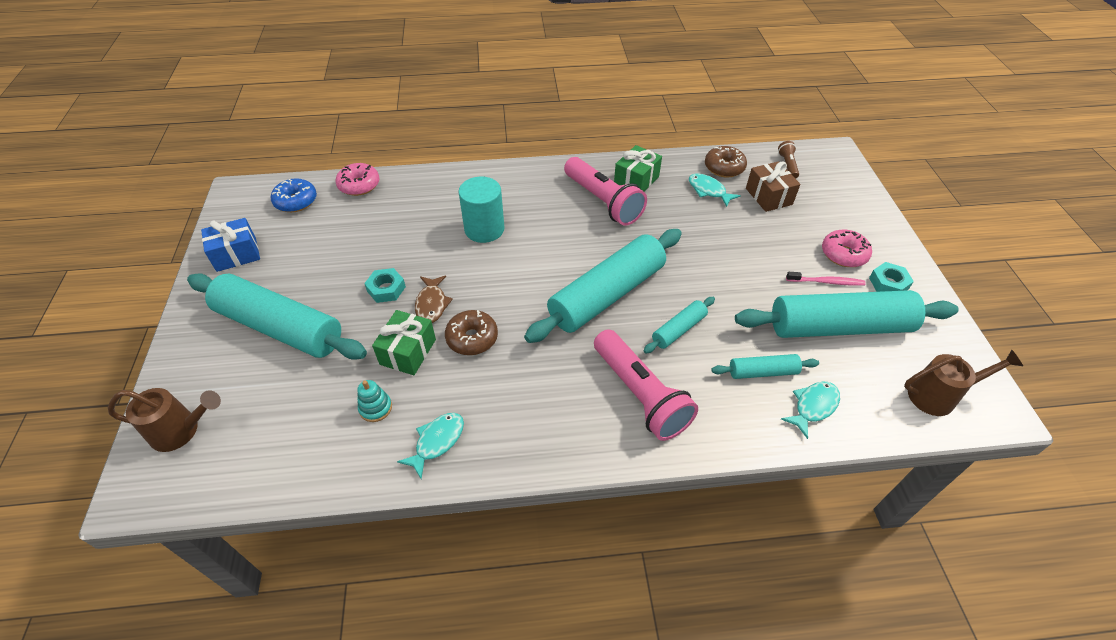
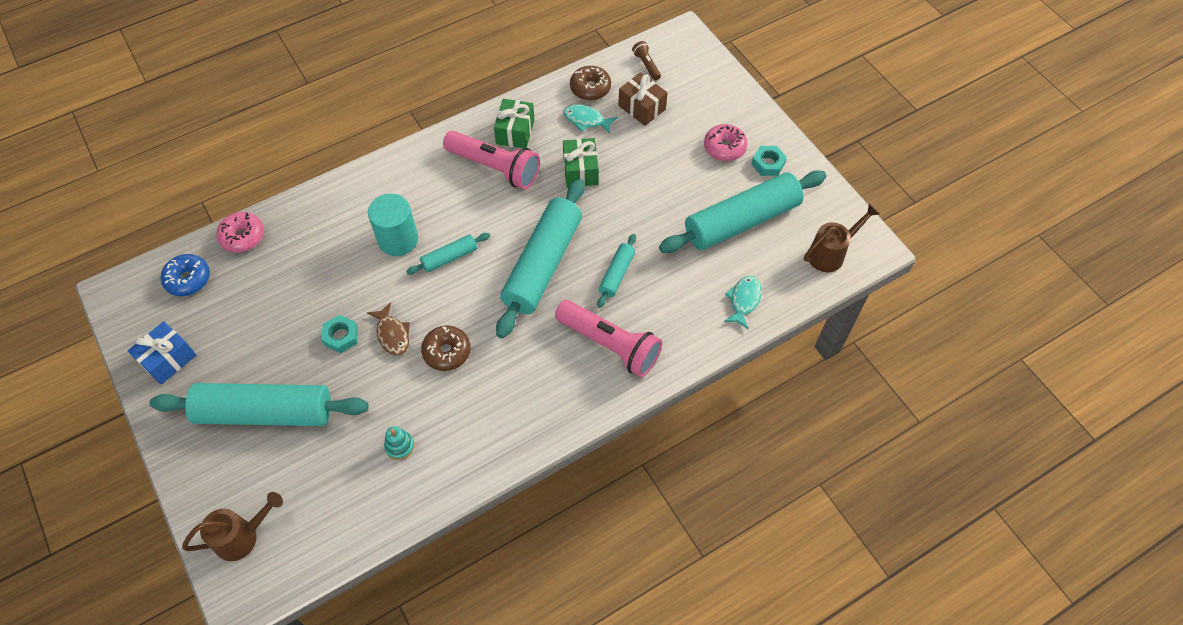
camera: 25 degrees left, 10 degrees up
(408, 352) = (397, 387): green gift -> green gift (580, 171)
(437, 442) = (467, 451): turquoise fish -> none
(762, 372) = (696, 286): turquoise rolling pin -> turquoise rolling pin (449, 257)
(826, 282) = (718, 181): pink toothbrush -> none

